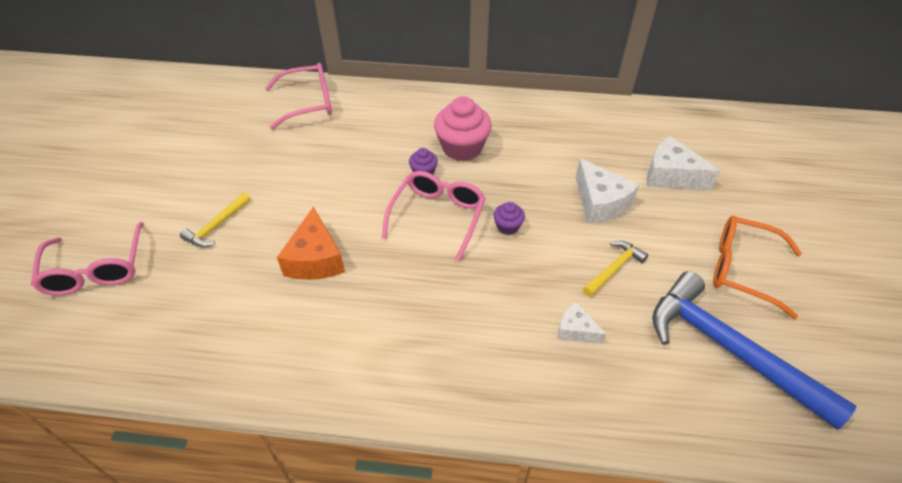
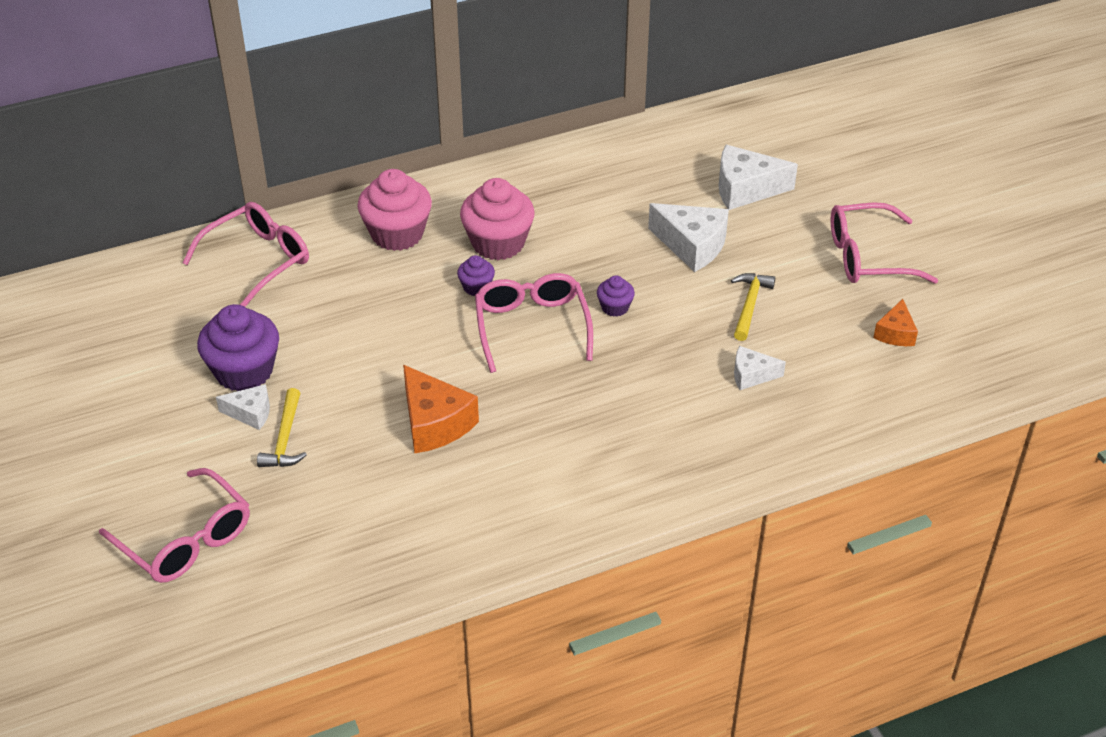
camera: 30 degrees left, 5 degrees down
(214, 199) = (250, 413): none -> white cheese
(236, 169) = (244, 371): none -> purple cupcake
(403, 117) = (397, 234): none -> pink cupcake
(729, 349) = (895, 333): blue hammer -> orange cheese
(742, 269) = (867, 257): orange glasses -> pink glasses

